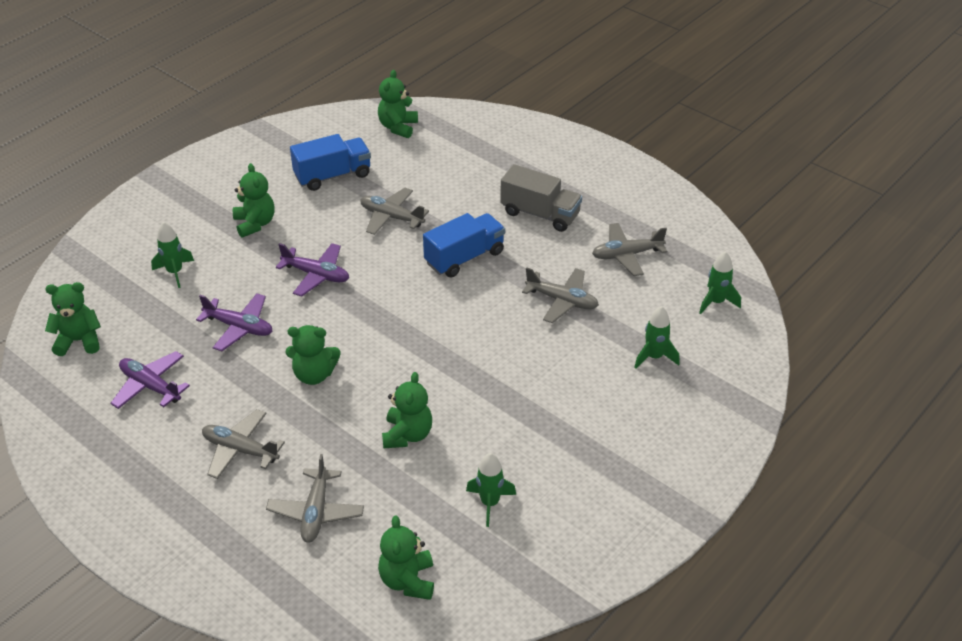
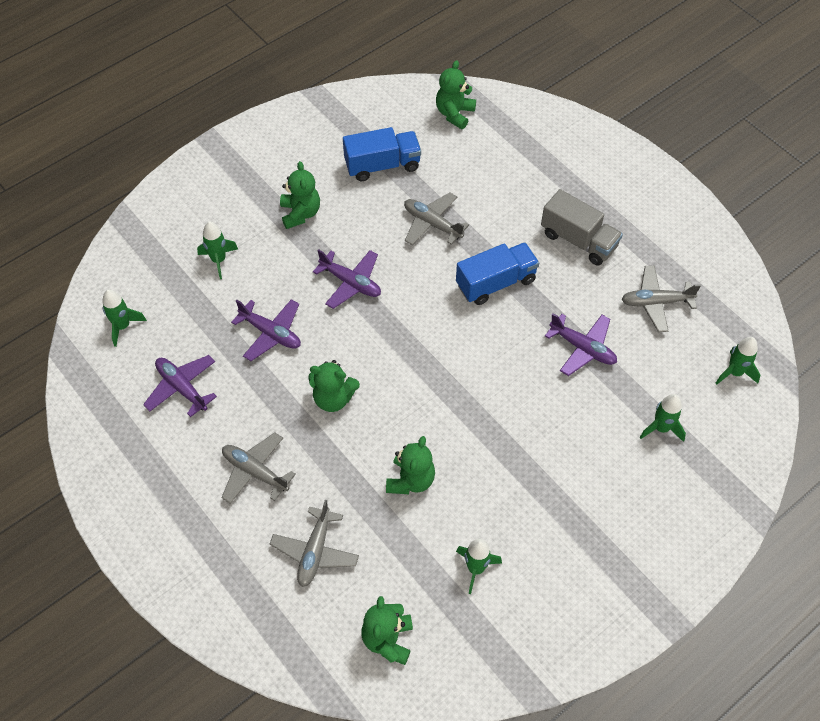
camera: 10 degrees right, 15 degrees up
(79, 341) = (123, 326): green teddy bear -> green rocket
(562, 301) = (582, 348): grey plane -> purple plane

